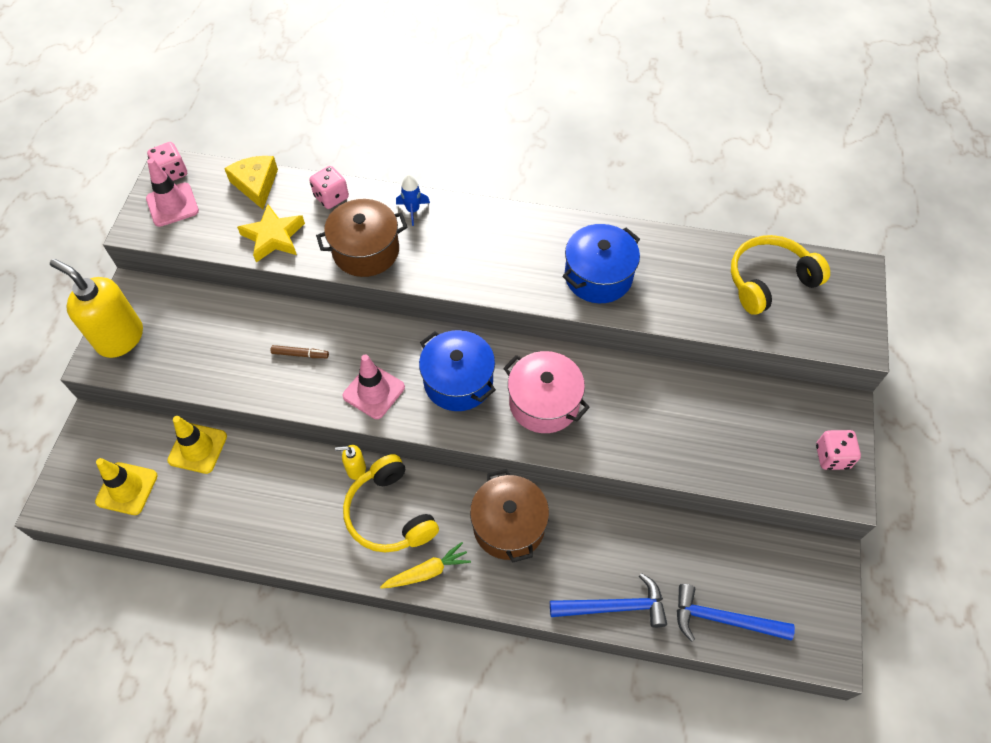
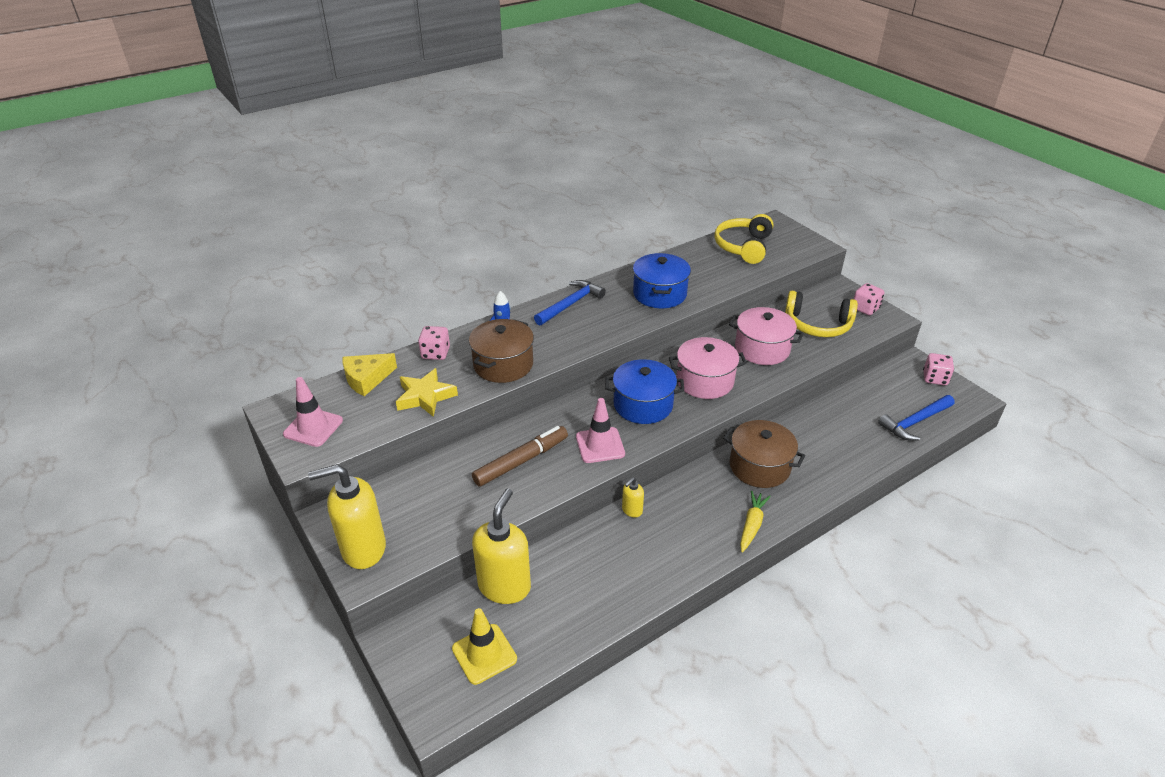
camera: 45 degrees left, 20 degrees down
(172, 173) = (283, 411): pink dice -> pink dice (935, 378)
(197, 448) = (504, 586): yellow traffic cone -> yellow soap dispenser
(256, 185) = (367, 379): yellow cheese -> yellow cheese turned 60 degrees counterclockwise
(300, 354) = (521, 461): brown marker -> brown marker, size x2.00
(389, 514) = (687, 516): yellow headphones -> yellow headphones (817, 325)
(614, 607) = (864, 458): blue hammer -> blue hammer (570, 304)
(647, 413) = (762, 349): none -> pink pot

